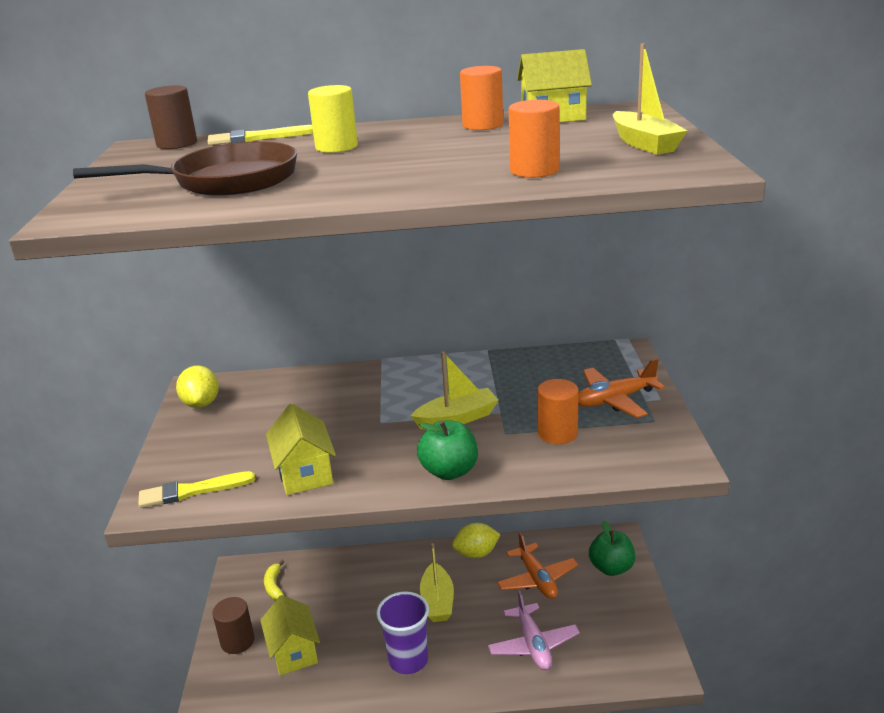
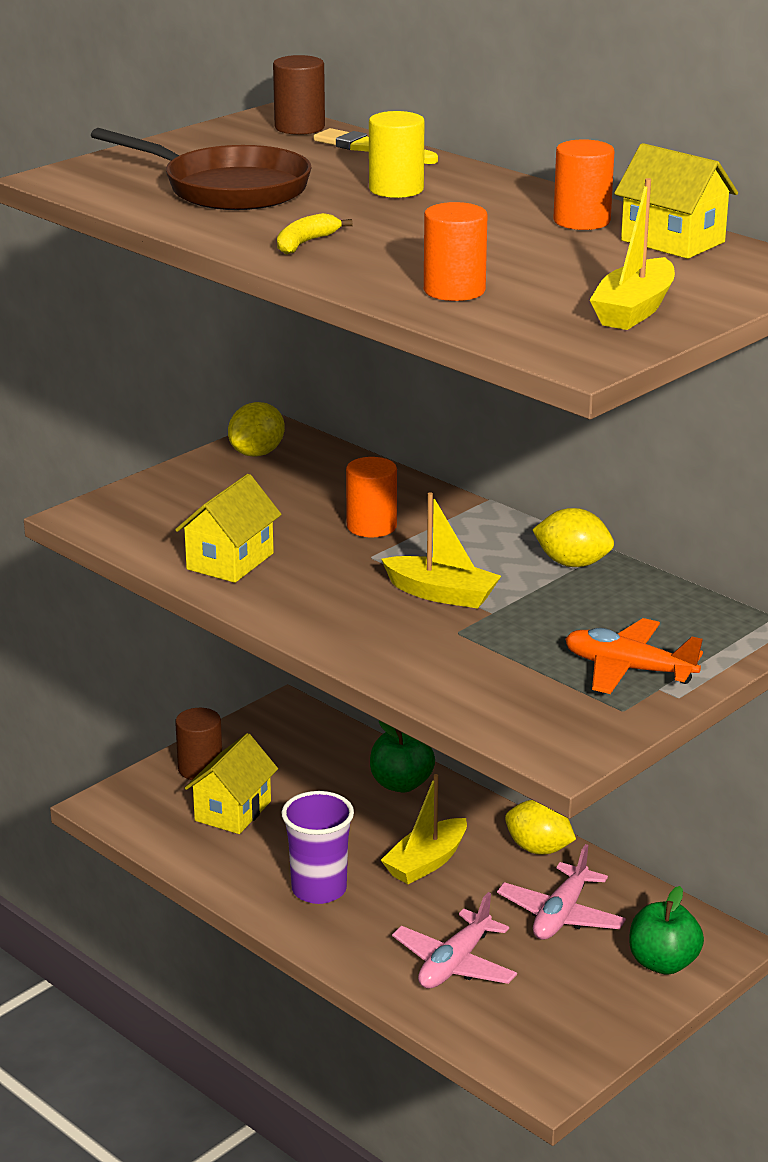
camera: 45 degrees right, 0 degrees up
(192, 491) = (128, 523): yellow brush -> none
(274, 586) = (298, 744): yellow banana -> yellow banana (305, 243)
(449, 471) = (343, 631): green apple -> green apple (401, 784)
(485, 366) = (572, 563): none -> yellow lemon
(537, 579) = (561, 915): orange plane -> pink plane
(557, 433) = (503, 662): orange cylinder -> orange cylinder (371, 526)

